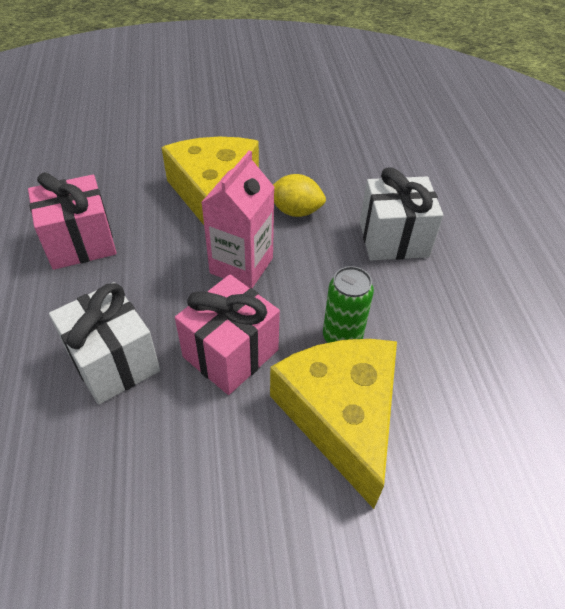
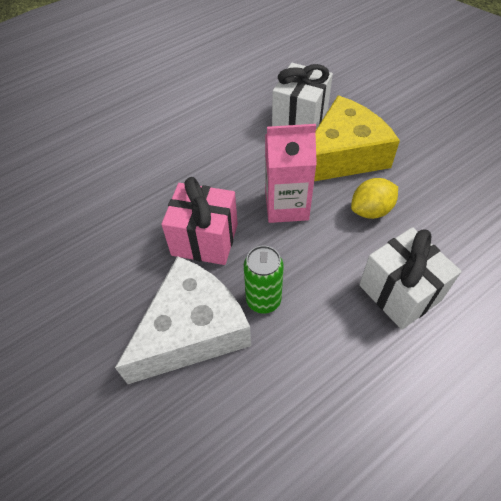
camera: 65 degrees right, 5 degrees up
(80, 243) = (240, 117): pink gift -> none
(114, 362) = (161, 185): white gift -> white gift (300, 118)
(295, 211) = (371, 210): yellow lemon -> yellow lemon turned 75 degrees clockwise
(341, 415) = (192, 330): yellow cheese -> white cheese

